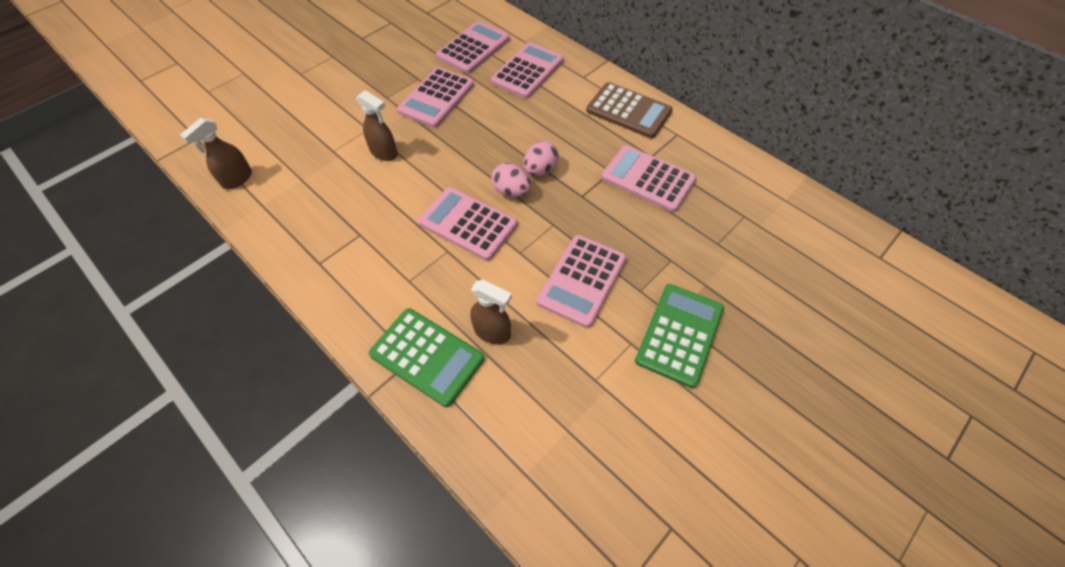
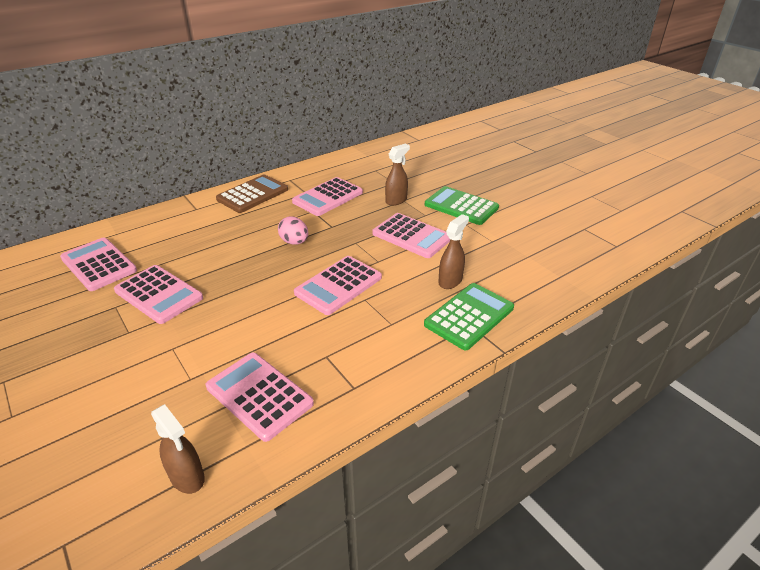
camera: 80 degrees left, 20 degrees down
(384, 153) = (219, 336): brown spray bottle -> brown spray bottle (396, 200)
(511, 191) = (311, 259): pink egg -> none
(528, 71) = (164, 235): pink calculator -> pink calculator (259, 395)

